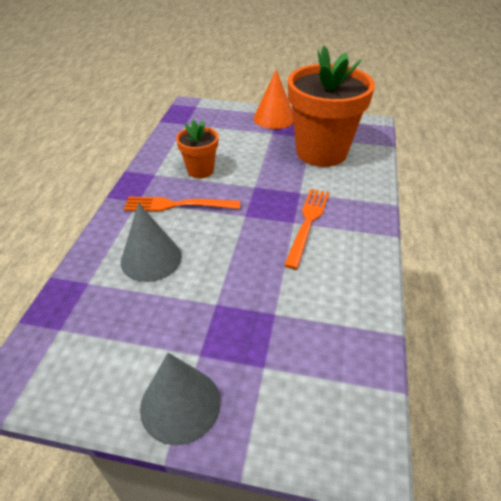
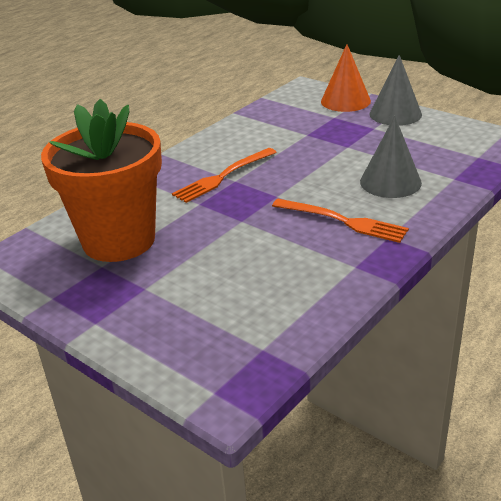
camera: 150 degrees left, 10 degrees down
(200, 170) = (291, 255): orange flower pot -> none
(274, 118) = (111, 315): orange cone -> orange cone (345, 101)

